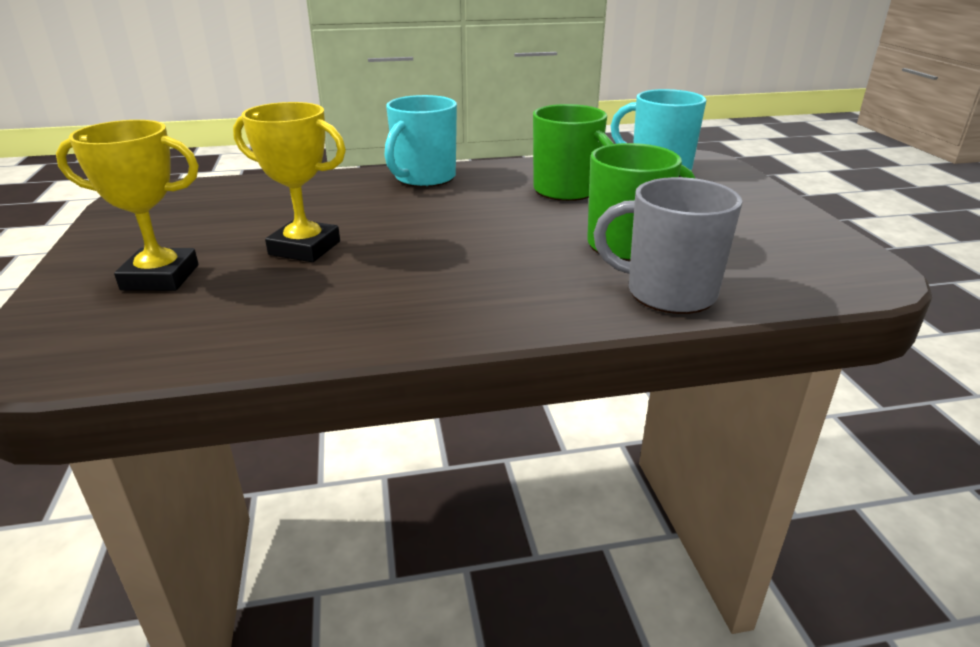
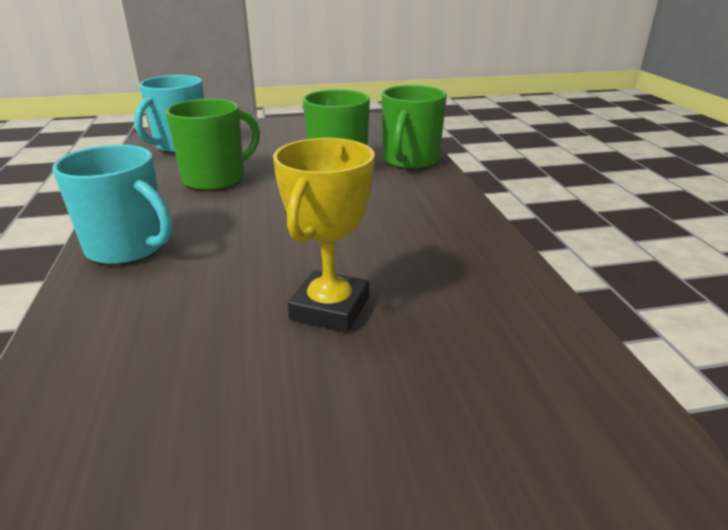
camera: 90 degrees left, 0 degrees up
(160, 277) = (417, 416): yellow trophy -> none
(667, 293) = (410, 161): grey mug -> green mug

